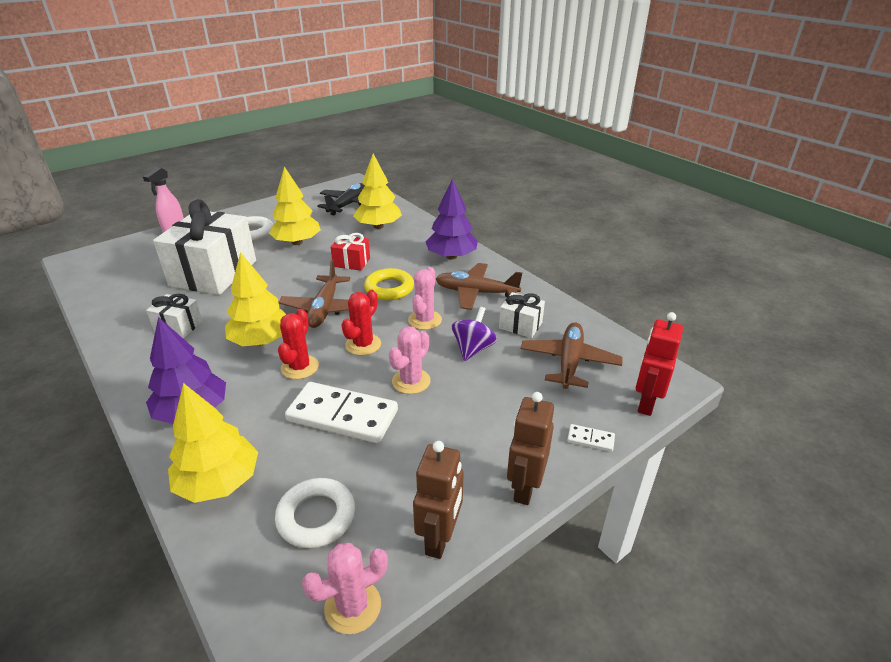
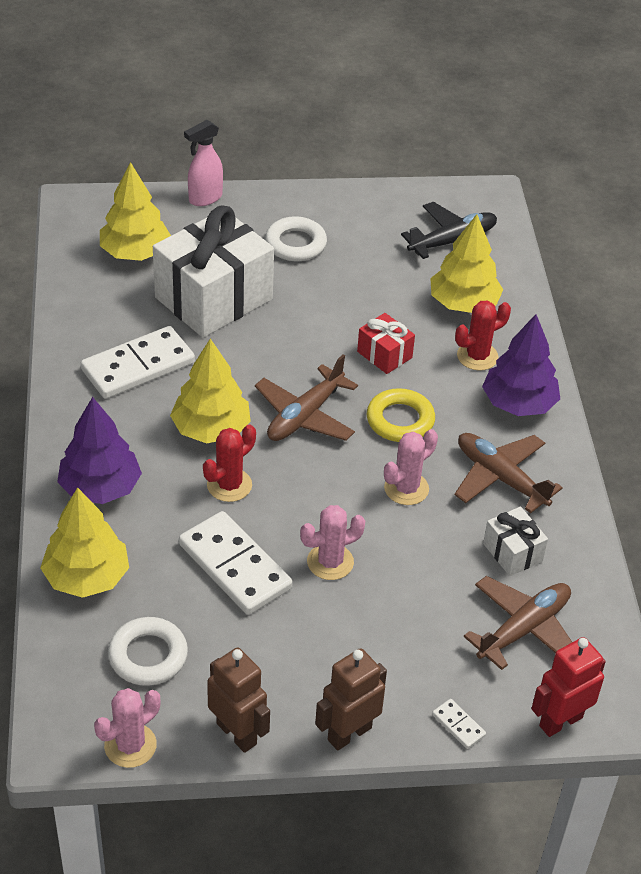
camera: 30 degrees right, 10 degrees up
(178, 326) = (138, 366): white gift -> white domino
(297, 242) = (340, 287): yellow tree -> yellow tree (135, 253)
(352, 606) = (130, 745): pink cactus -> pink cactus turned 45 degrees counterclockwise
(363, 344) = (313, 488): red cactus -> red cactus (477, 356)
(440, 538) = (237, 733): brown robot -> brown robot turned 90 degrees counterclockwise
(473, 349) = (429, 556): purple spinning top -> none

